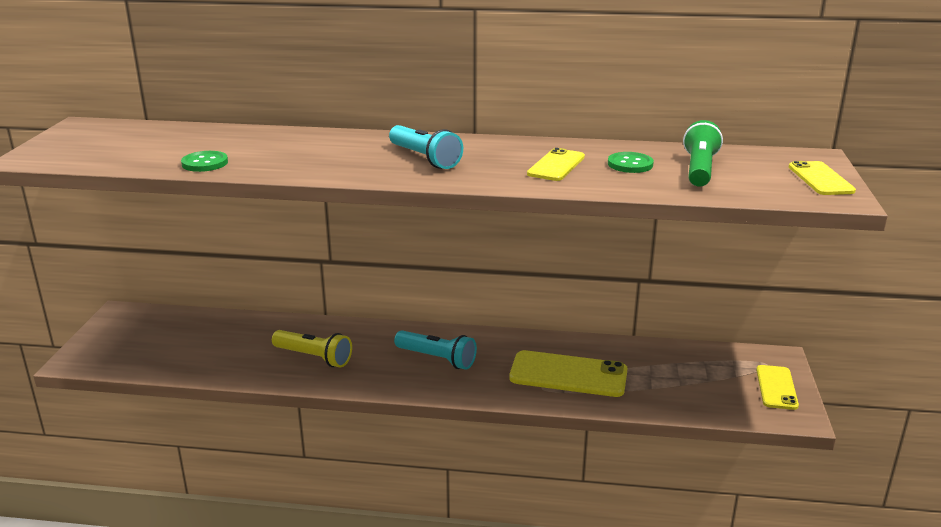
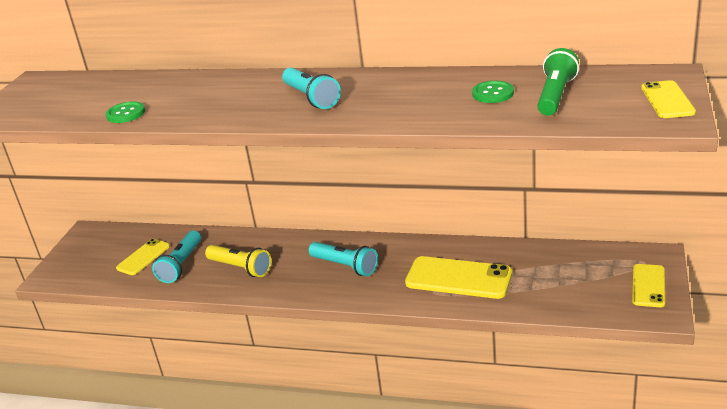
camera: 10 degrees right, 5 degrees up
(241, 352) = (181, 265): none -> turquoise flashlight
(556, 165) = (425, 99): yellow phone -> yellow phone (143, 257)

